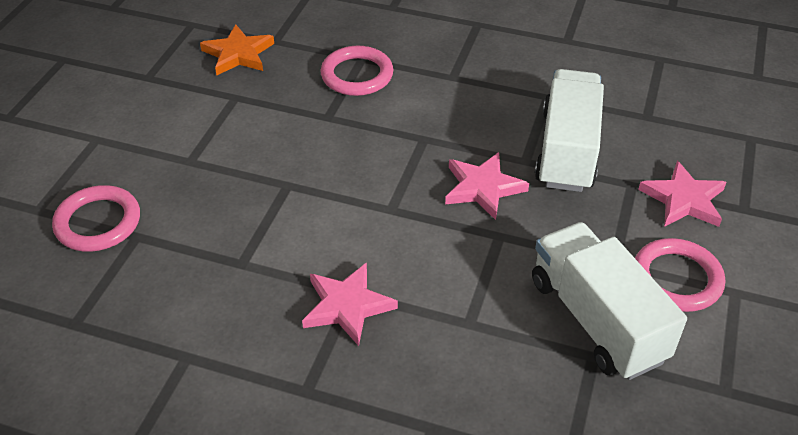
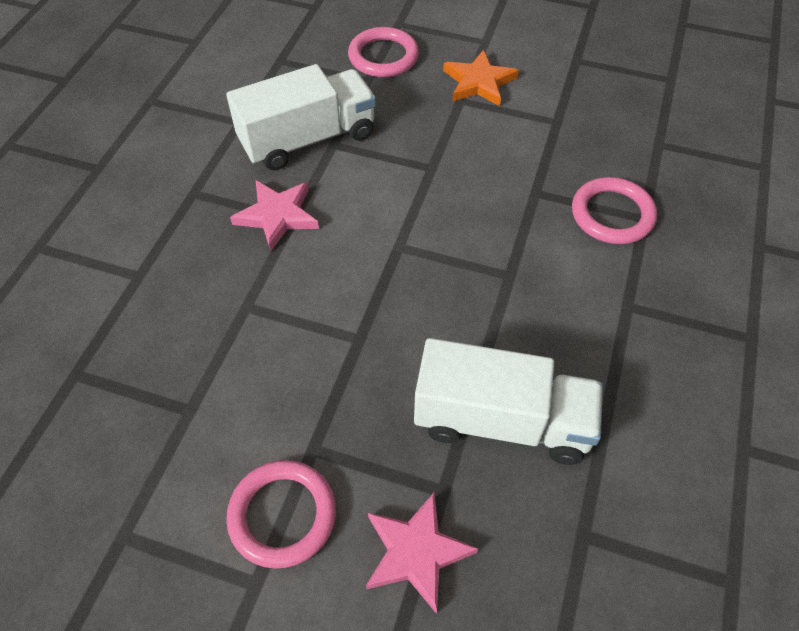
camera: 90 degrees right, 10 degrees up
(238, 54) = (628, 117): orange star -> orange star (479, 82)
(483, 188) = (432, 327): pink star -> none
(596, 319) = (234, 419): white truck -> white truck (308, 139)

